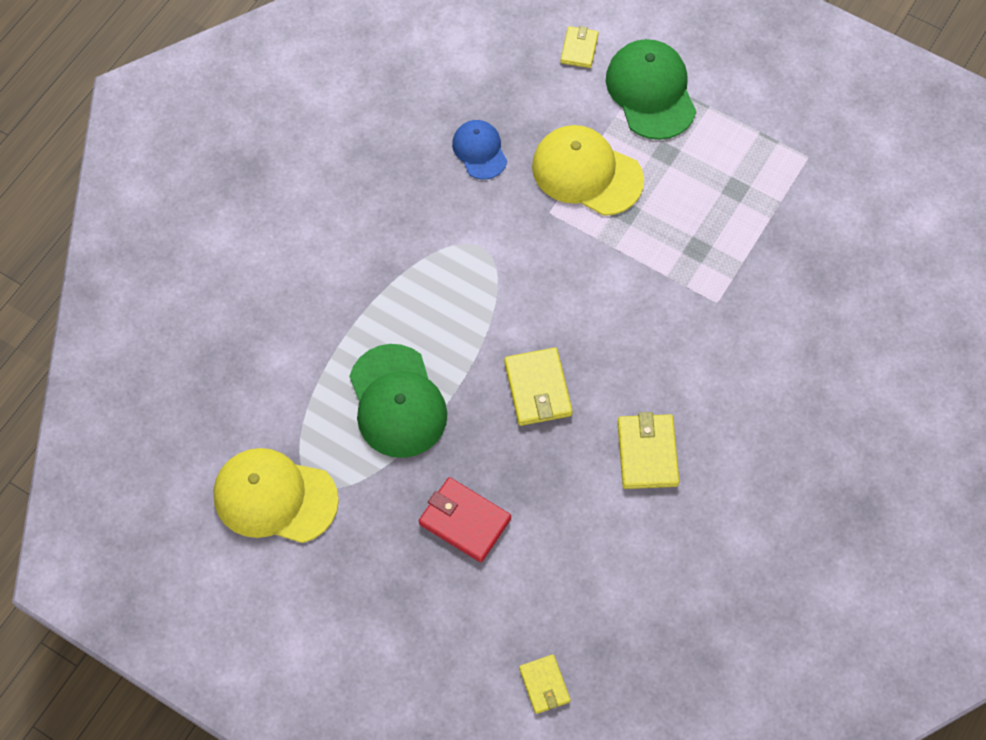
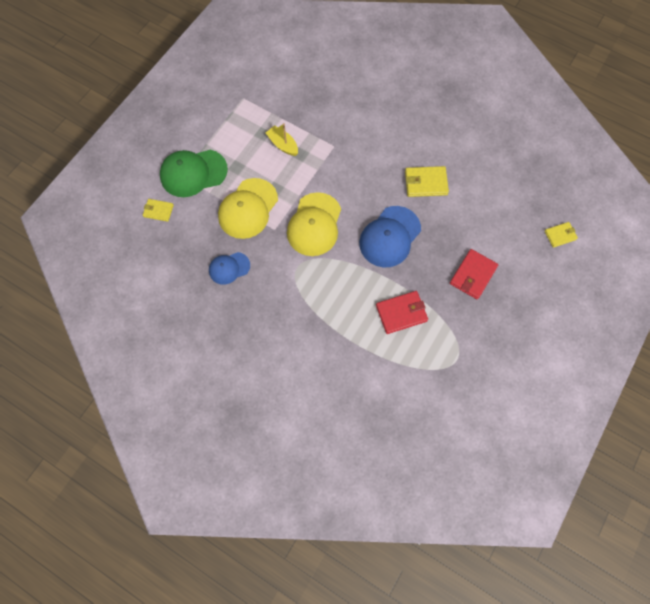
camera: 90 degrees left, 5 degrees up
(275, 497) = (467, 382): yellow cap -> yellow cap (314, 224)
(397, 401) = (401, 313): green cap -> red wallet
(537, 388) = (389, 237): yellow wallet -> blue cap
(714, 221) = (283, 145): none -> yellow boat

